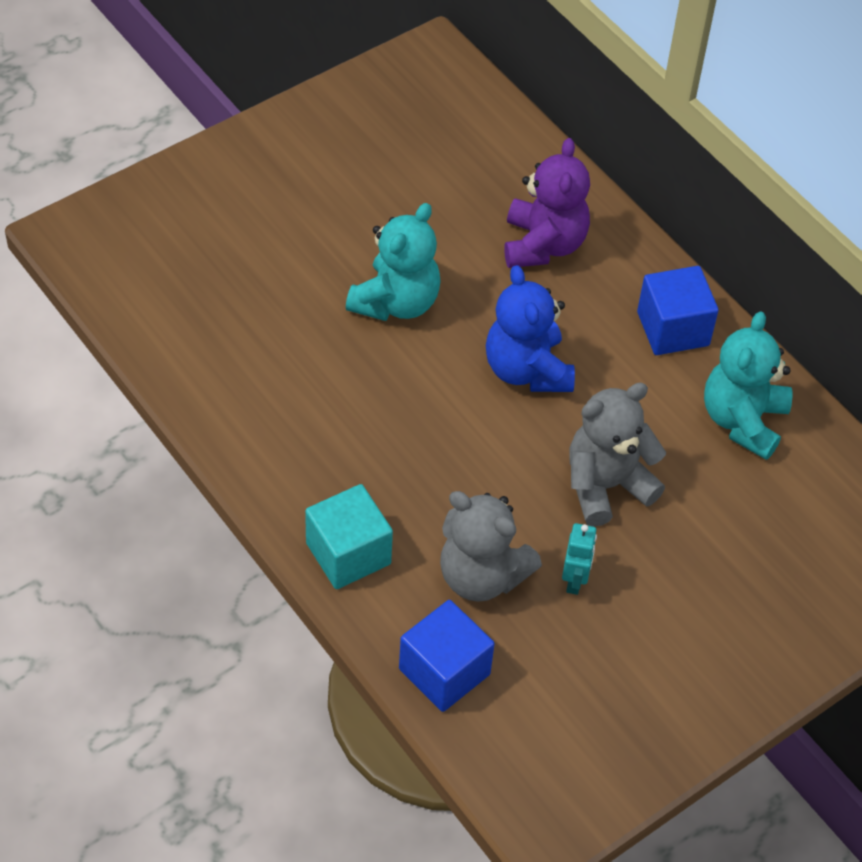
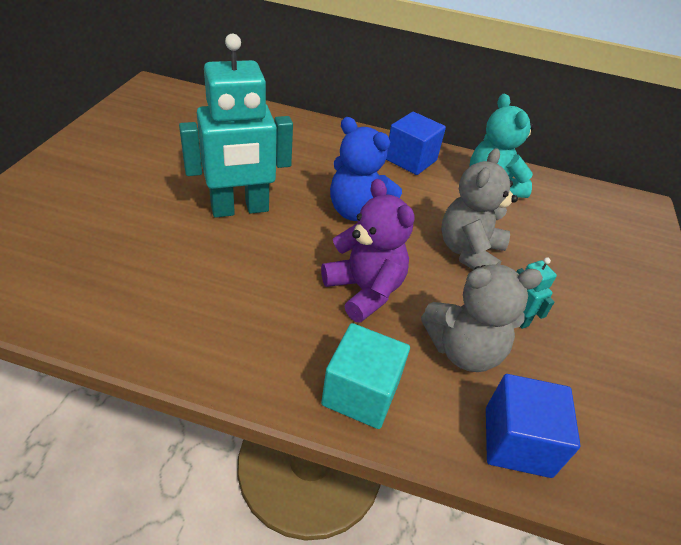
camera: 40 degrees left, 10 degrees down
(396, 302) = (240, 209): turquoise teddy bear -> turquoise robot
(543, 245) = (301, 148): purple teddy bear -> purple teddy bear (364, 290)

